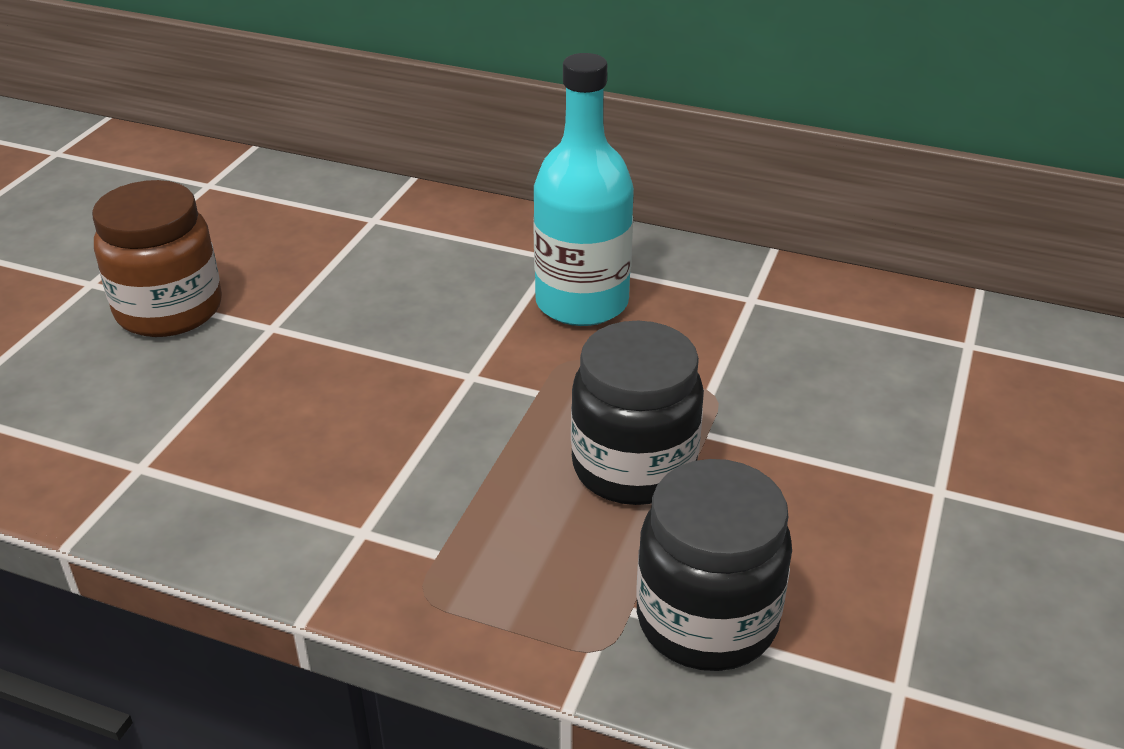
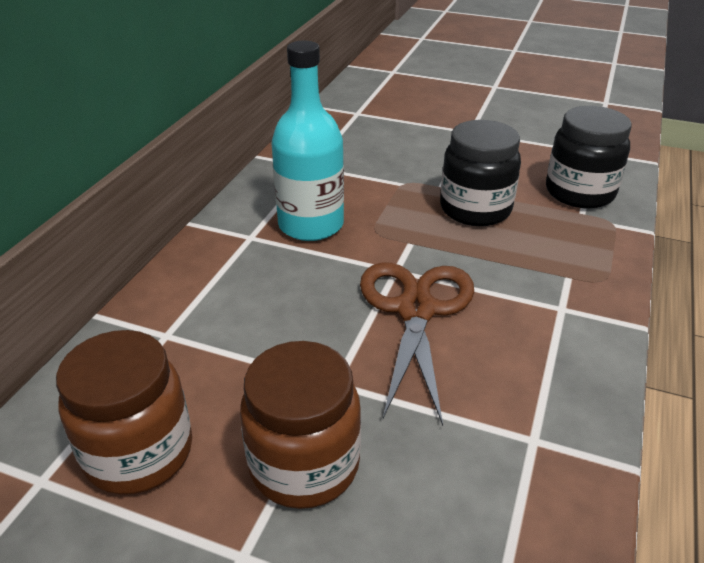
camera: 90 degrees left, 0 degrees up
(219, 223) = (139, 453): none -> brown jar
(382, 389) = (415, 310): none -> brown scissors

